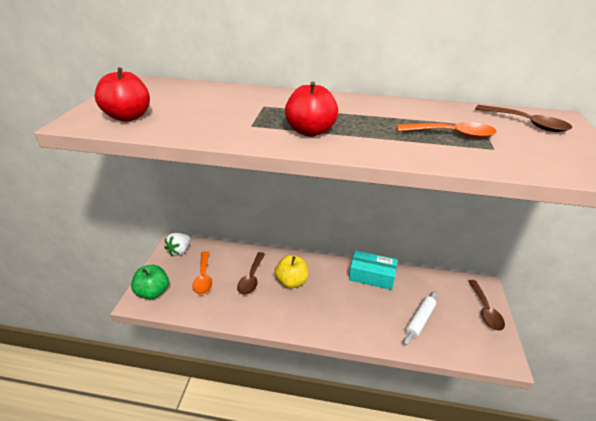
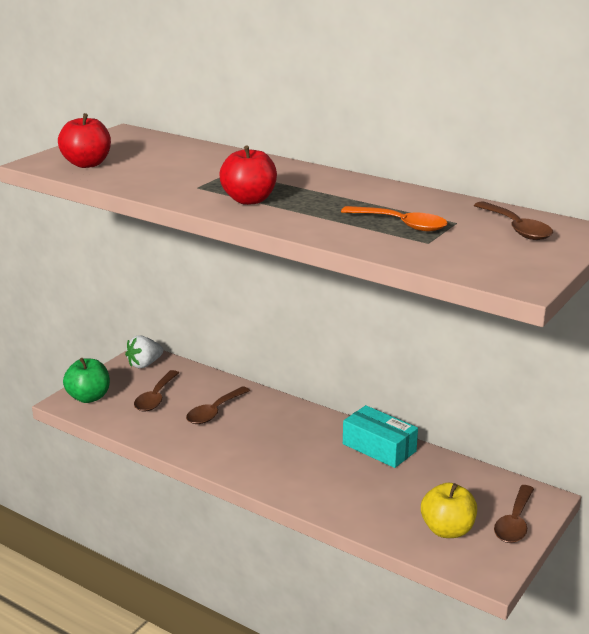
camera: 25 degrees right, 10 degrees down
(203, 278) = (156, 397): orange spoon -> brown spoon
(291, 281) = (263, 427): yellow apple -> yellow apple (447, 530)
(419, 320) = (404, 507): white rolling pin -> none

